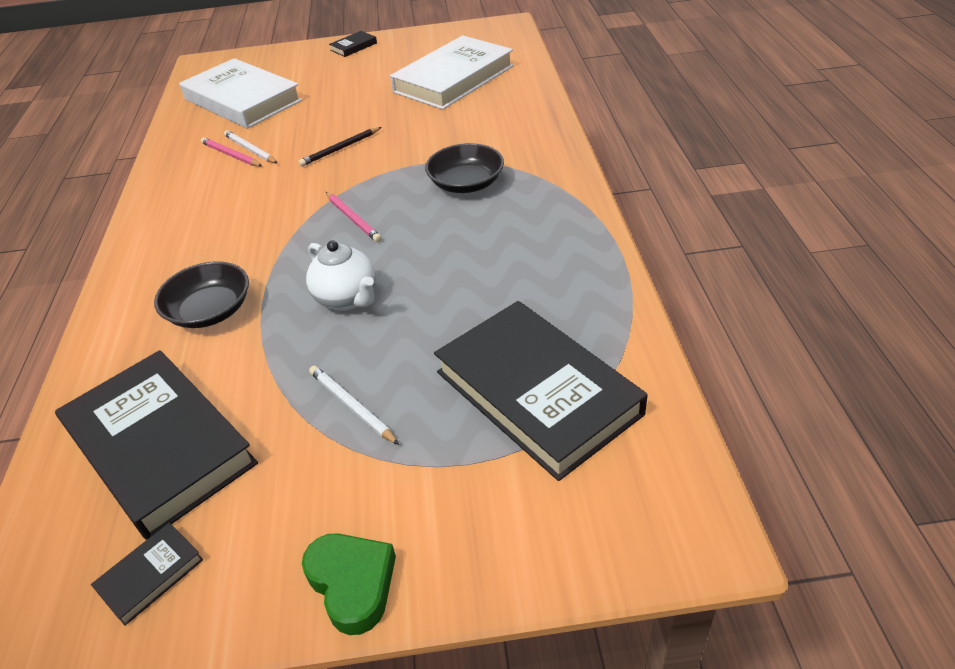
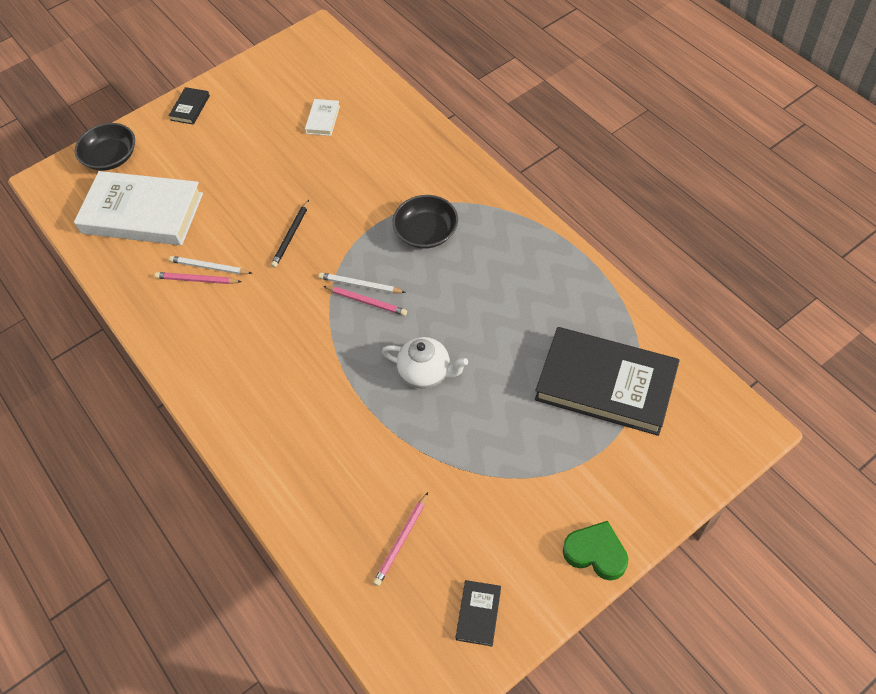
camera: 30 degrees left, 15 degrees up
(160, 446) = (401, 540): black book -> pink pencil
(210, 311) = (333, 429): black bowl -> black bowl (111, 157)
(352, 406) = (501, 450): white pencil -> white pencil (360, 285)
(453, 79) = (323, 119): white book -> white book, size x0.41

